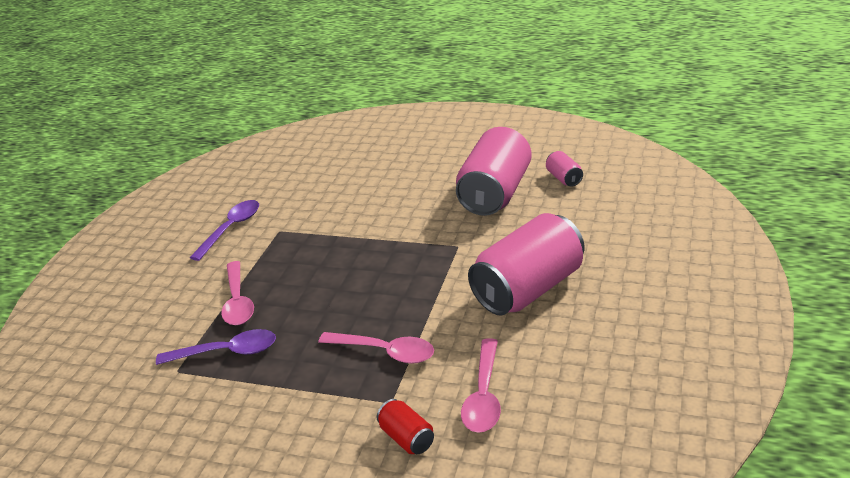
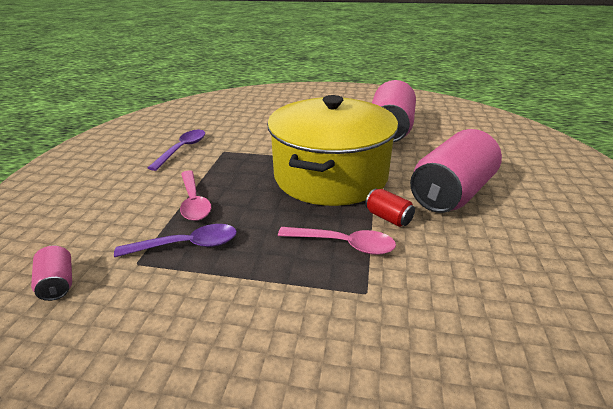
camera: 10 degrees left, 0 degrees up
(397, 265) = (330, 175): none -> yellow pot
(407, 438) = (399, 333): red can -> red can (388, 217)
(484, 395) = (459, 285): pink spoon -> none
(564, 178) = (436, 123): pink can -> pink can (58, 283)

